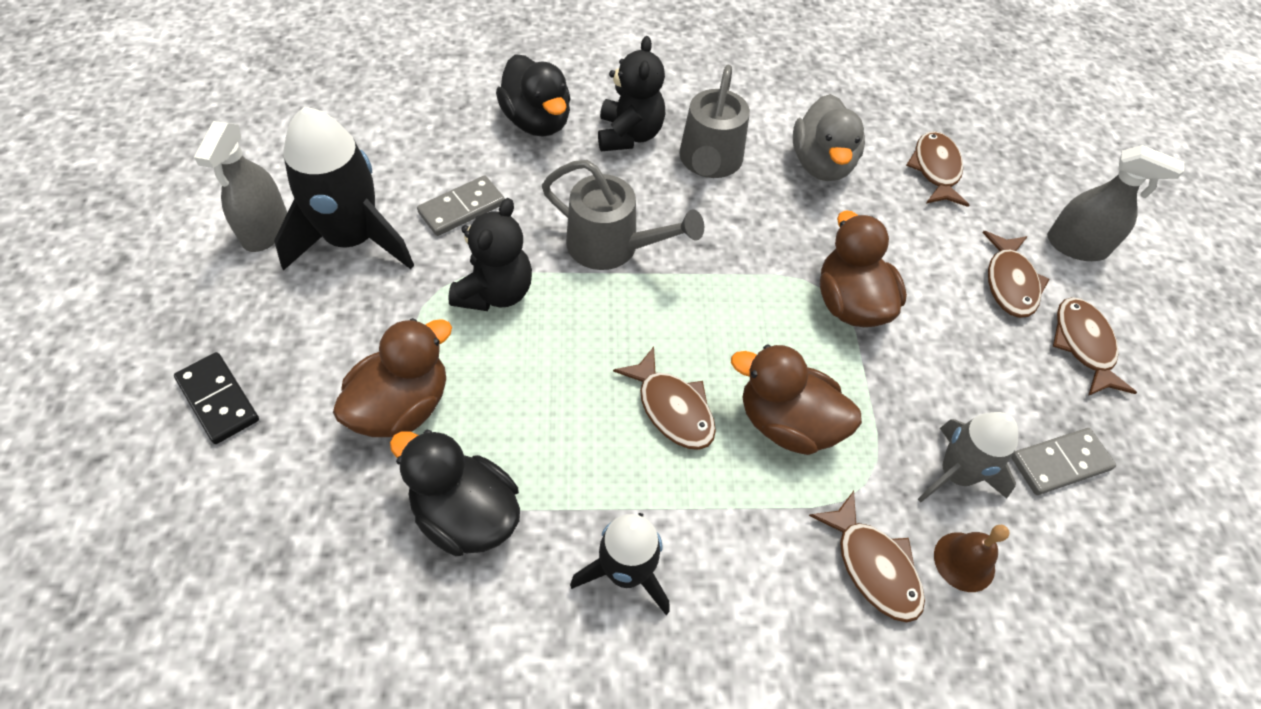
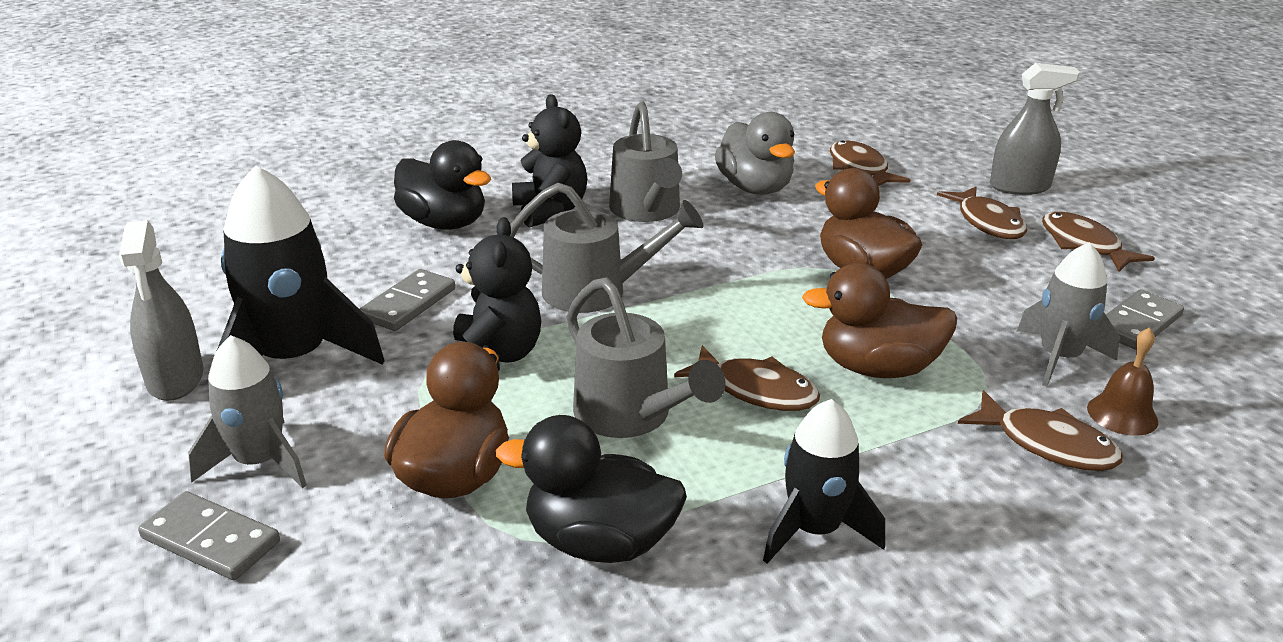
camera: 20 degrees left, 25 degrees down
(218, 400) = (210, 540): black domino -> grey domino
(281, 337) = (259, 462): none -> grey rocket
(560, 398) = (632, 416): none -> grey watering can

